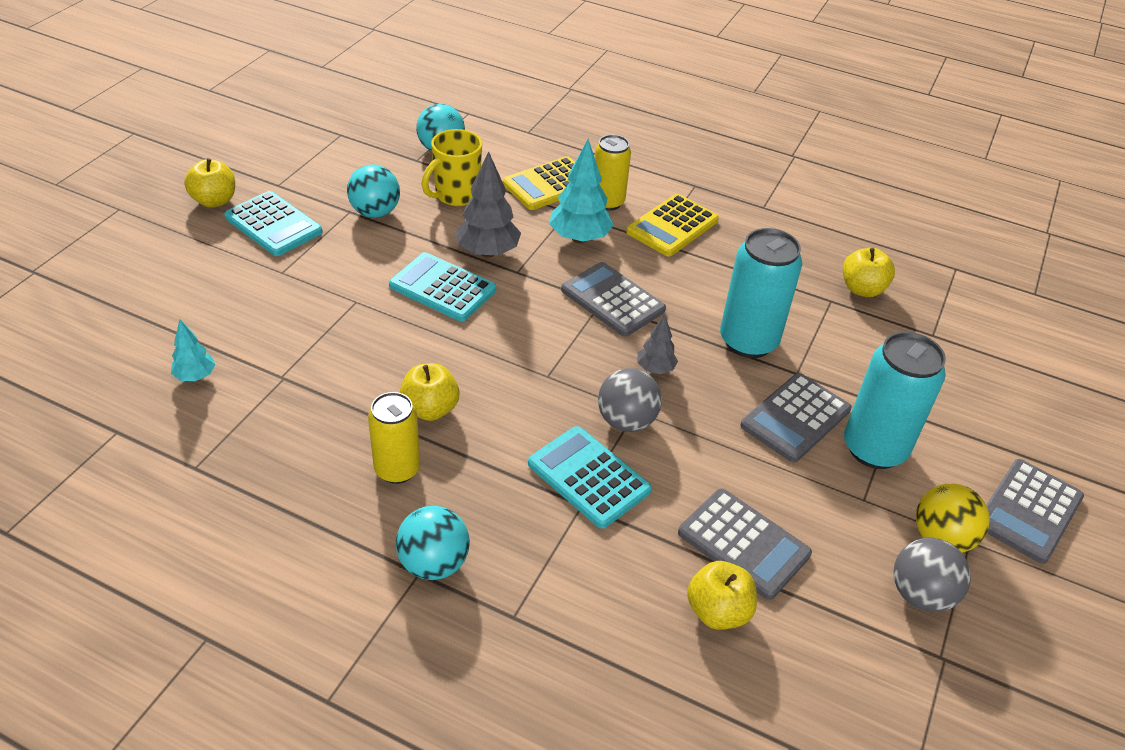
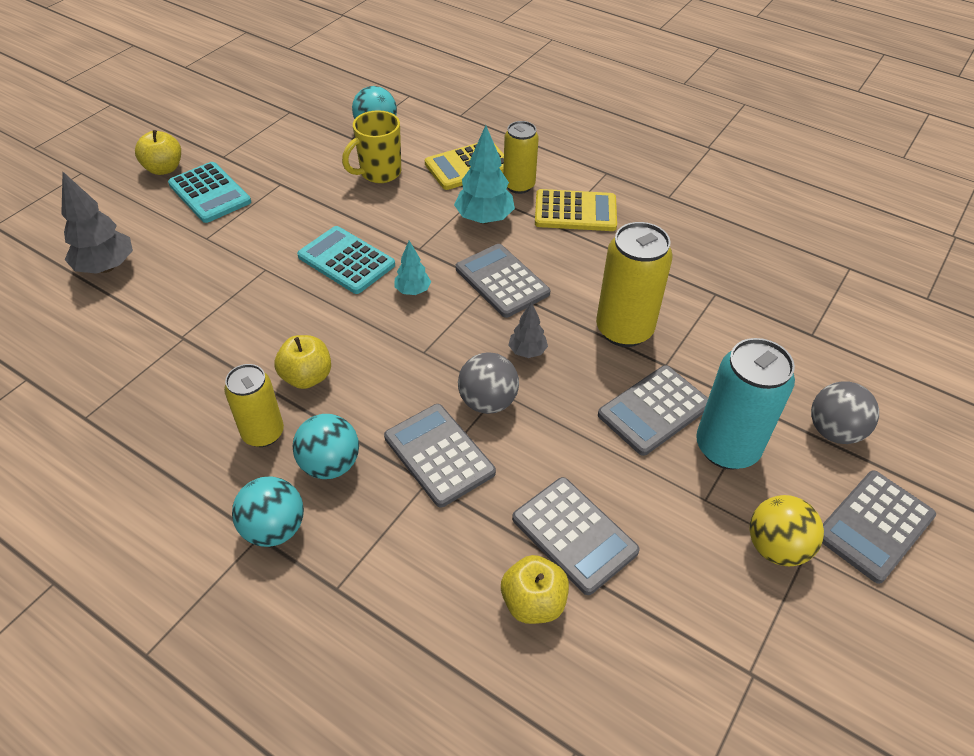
camera: 10 degrees right, 5 degrees up
(195, 376) = (107, 331): turquoise tree -> turquoise tree (413, 291)
(375, 212) = (302, 185): turquoise ball -> turquoise ball (330, 464)
(488, 252) = (396, 228): grey tree -> grey tree (106, 267)
(588, 477) = (439, 455): turquoise calculator -> grey calculator
(672, 226) = (575, 212): yellow calculator -> yellow calculator turned 135 degrees counterclockwise
(748, 341) = (624, 330): turquoise can -> yellow can
(862, 289) = (749, 284): yellow apple -> none
(920, 594) = (742, 604): grey ball -> grey ball (834, 431)

